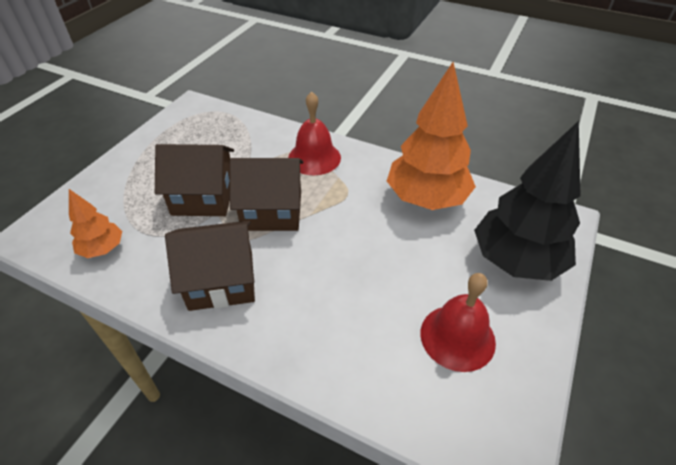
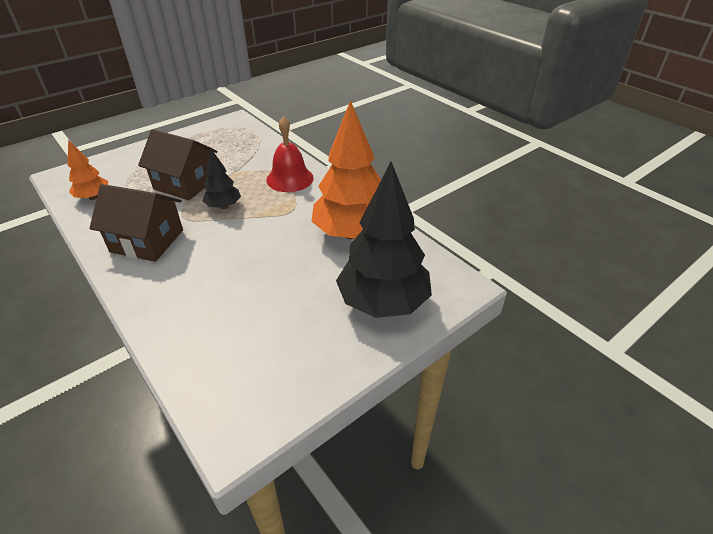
camera: 25 degrees right, 5 degrees down
(272, 211) = (224, 206): brown house -> black tree
(457, 337) = (277, 339): red bell -> none

